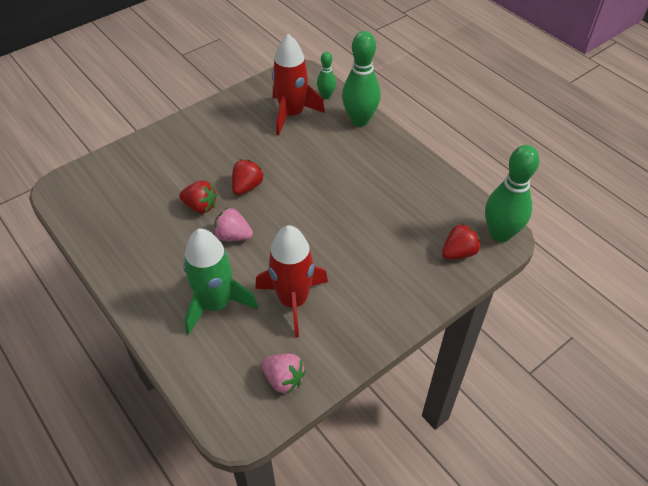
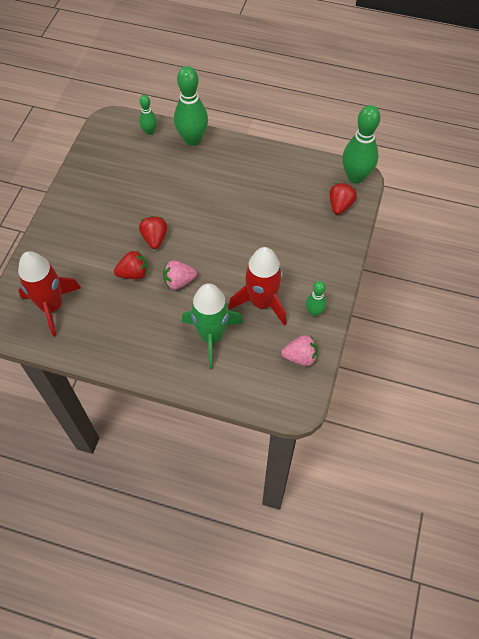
camera: 35 degrees left, 10 degrees up
(292, 114) = (136, 161): red rocket -> red rocket (52, 306)
(338, 343) = (314, 312): none -> green bowling pin

